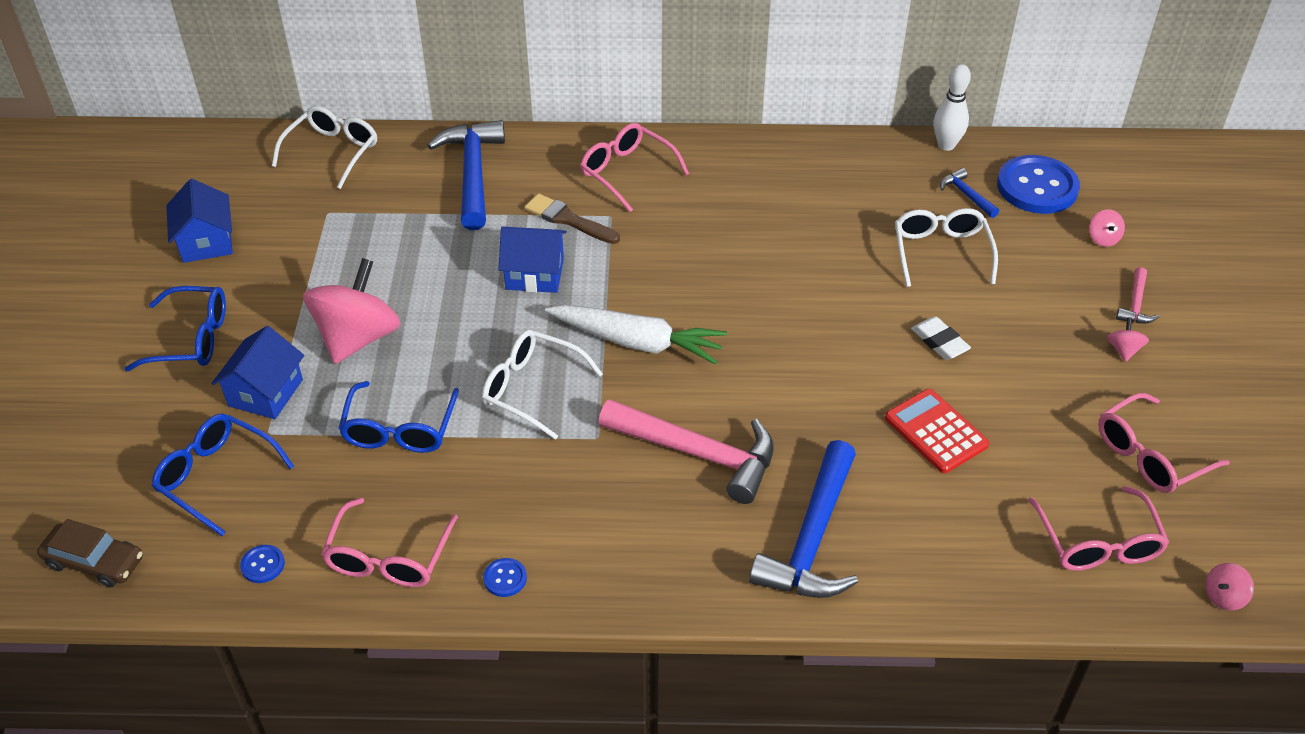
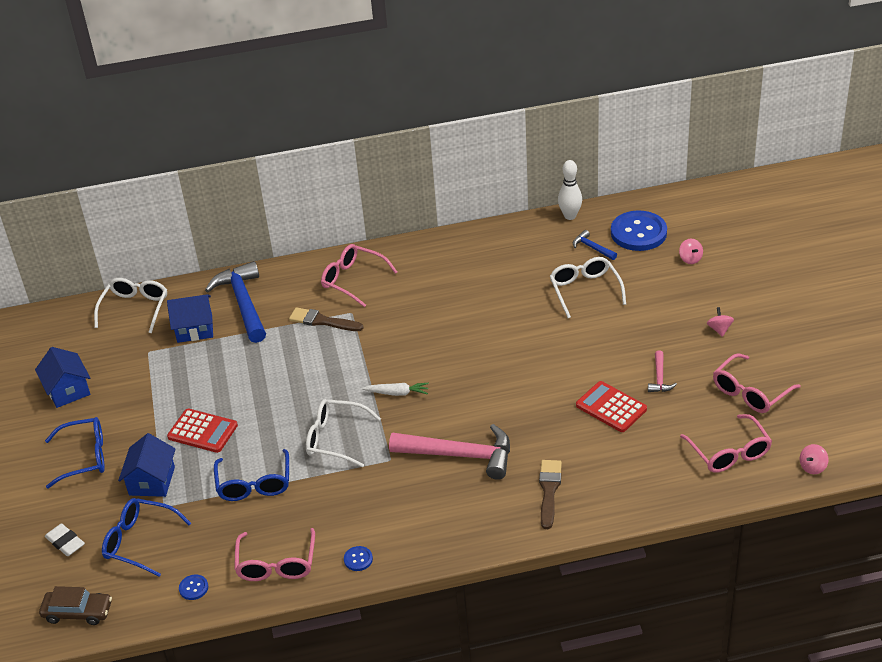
camera: 10 degrees left, 5 degrees down
(357, 338) = (202, 431): pink spinning top -> red calculator
(534, 274) = (311, 363): blue house -> blue house (194, 329)
(637, 342) = (397, 393): white carrot -> white carrot, size x0.52
(812, 538) = (549, 490): blue hammer -> brown brush
(939, 342) = (599, 349): white eraser -> white eraser (65, 542)
(1135, 304) = (721, 298): pink hammer -> pink hammer (659, 378)

